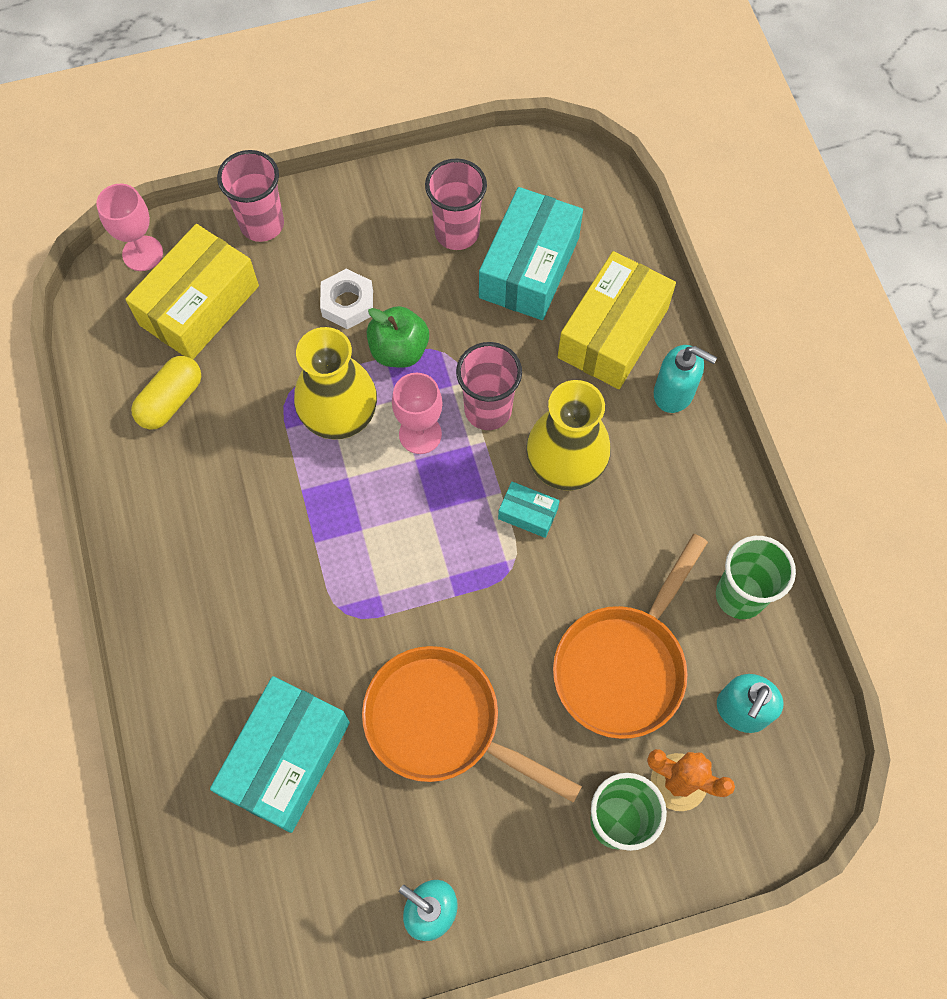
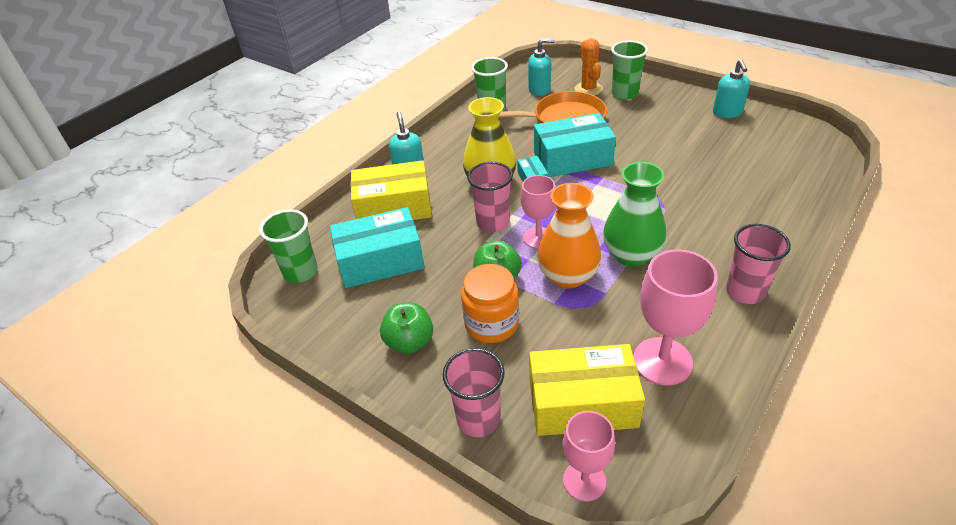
camera: 125 degrees left, 25 degrees down
(171, 400) = (662, 361): yellow capsule -> pink goblet
(286, 759) = (748, 179): turquoise box -> turquoise box (572, 159)
(307, 499) = (631, 255): none -> green vase
(339, 414) = (568, 276): yellow vase -> orange vase
(347, 303) = (491, 324): white nut -> orange jar
(392, 227) = (409, 342): none -> green apple
(442, 723) = (660, 149): orange pan -> none
(457, 232) = (384, 307): pink cup -> pink cup (745, 291)
(580, 192) = (300, 272): none -> green cup

